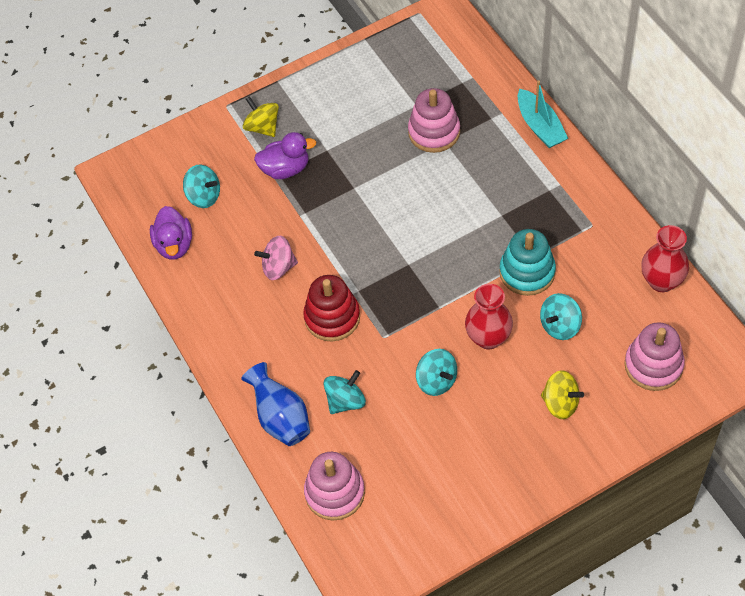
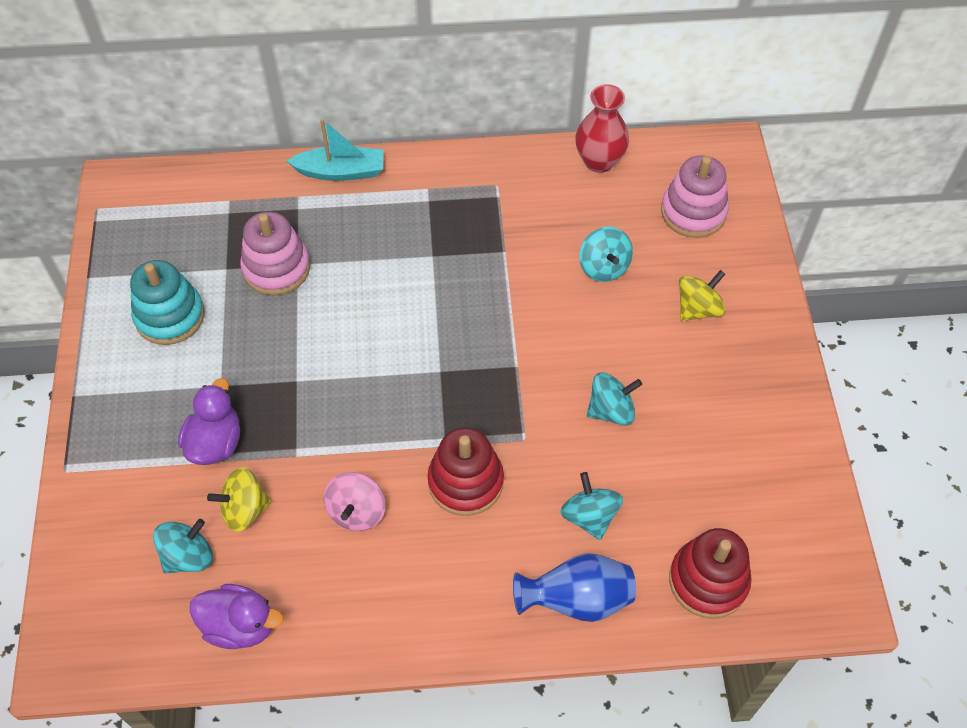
camera: 70 degrees left, 0 degrees up
(262, 127) = (132, 442): yellow spinning top -> yellow spinning top (244, 509)
(335, 492) = (708, 581): pink stacking toy -> red stacking toy
(488, 338) = (582, 337): red vase -> none
(527, 272) = (520, 266): turquoise stacking toy -> turquoise stacking toy (170, 316)

